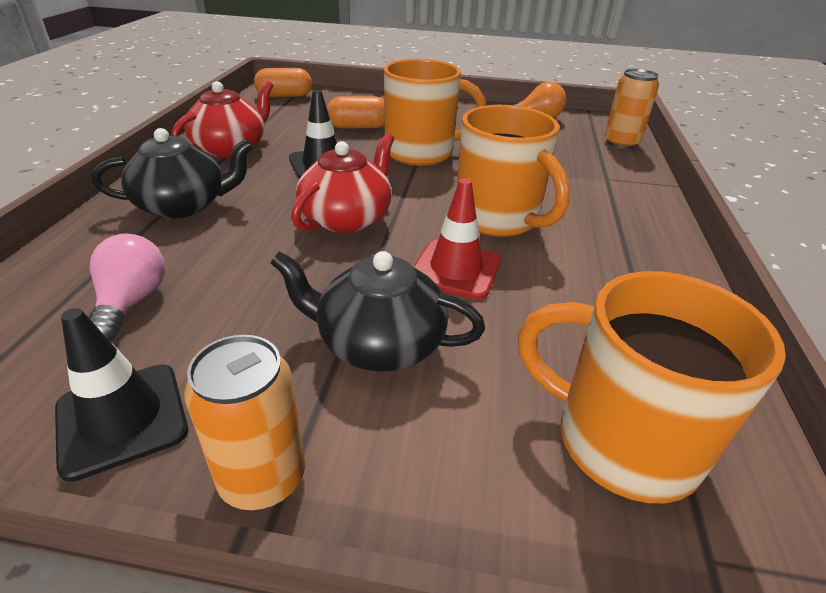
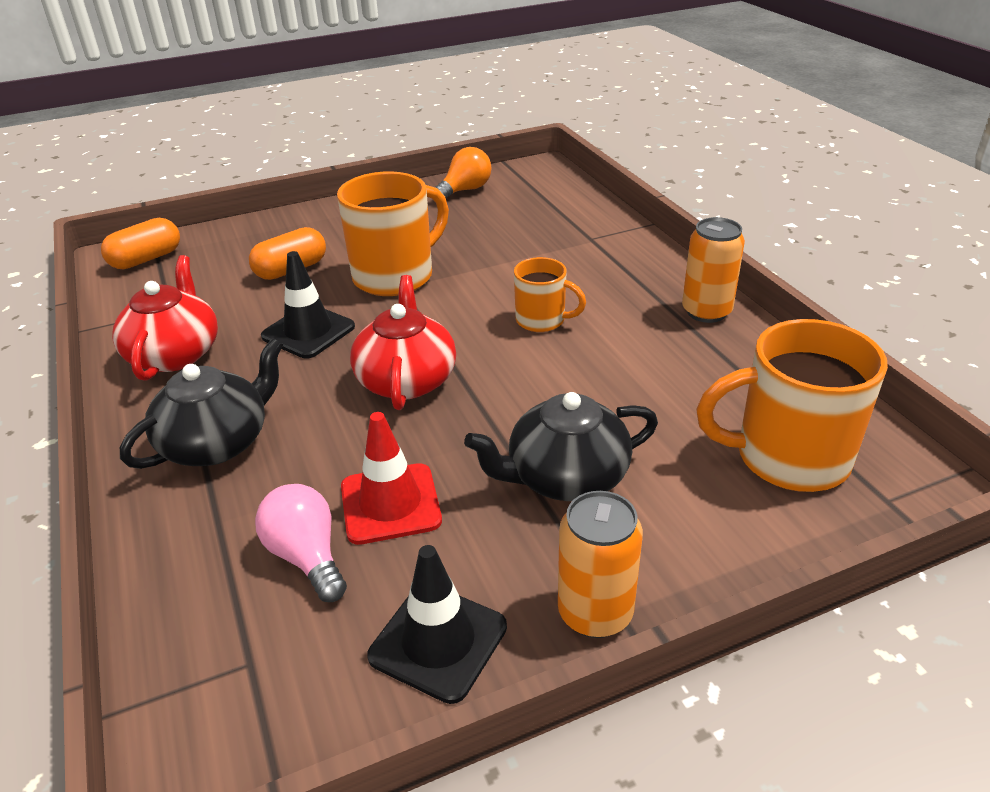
camera: 30 degrees left, 0 degrees up
(456, 269) = (556, 385): red traffic cone -> red traffic cone (390, 504)
(498, 219) = (542, 320): orange mug -> orange mug, size x0.56
(621, 143) = (568, 193): orange can -> orange can (706, 311)

